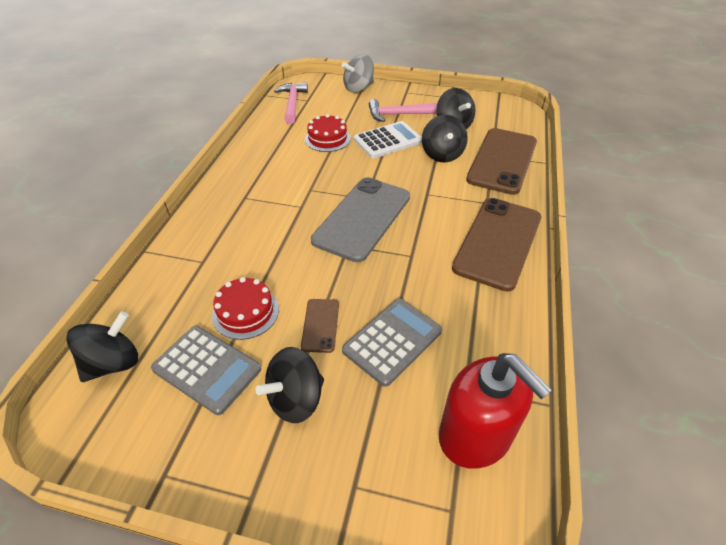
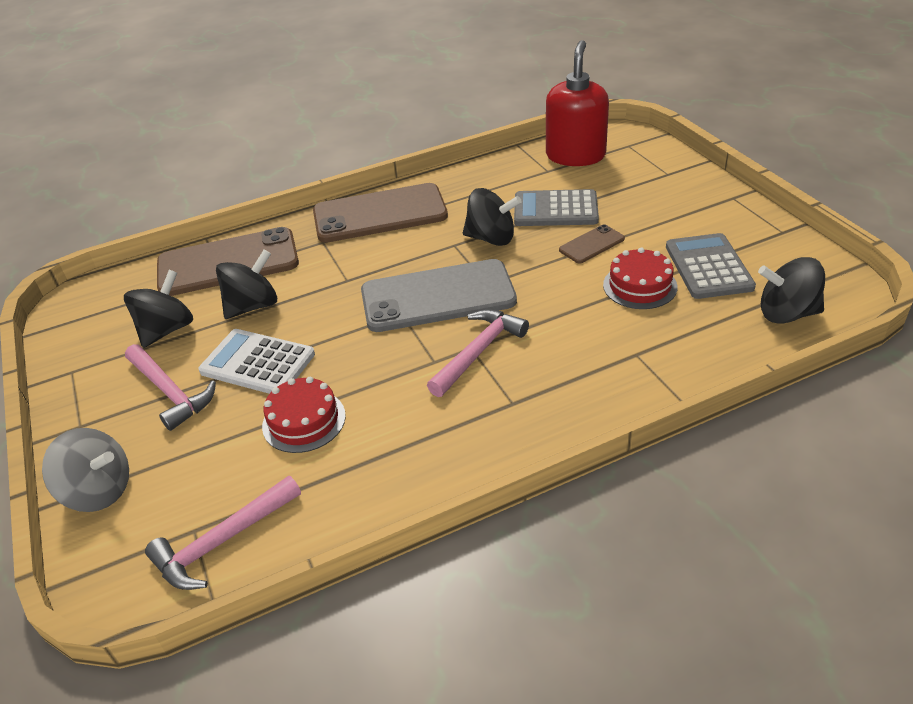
camera: 125 degrees left, 5 degrees down
(294, 207) = (478, 352): none -> pink hammer
(295, 399) = (660, 219): black spinning top -> black spinning top (491, 238)

